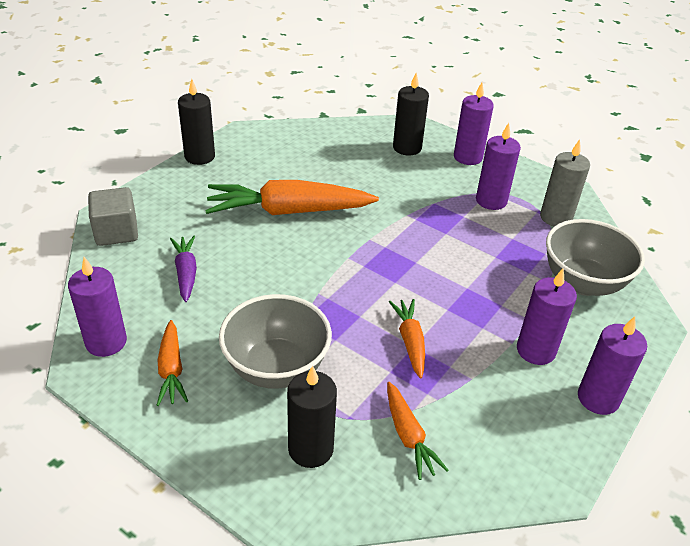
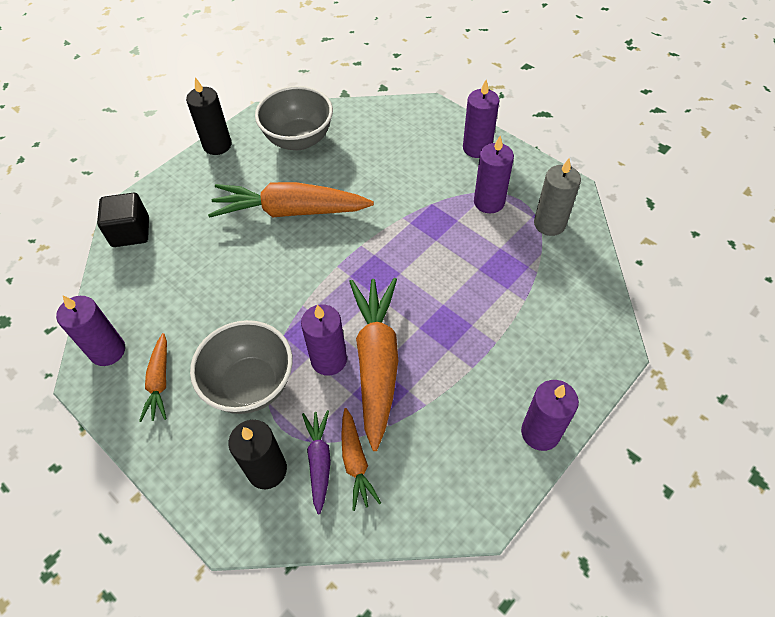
camera: 10 degrees right, 15 degrees up
(116, 232) = (131, 232): grey cube -> black cube
(186, 273) = (186, 279): purple carrot -> purple carrot (319, 461)
(407, 148) = (418, 136): black candle -> none
(410, 341) = (377, 362): orange carrot -> orange carrot, size x1.96
(536, 350) = (493, 377): purple candle -> purple candle (329, 360)
(582, 282) = (558, 302): grey bowl -> grey bowl (299, 139)

